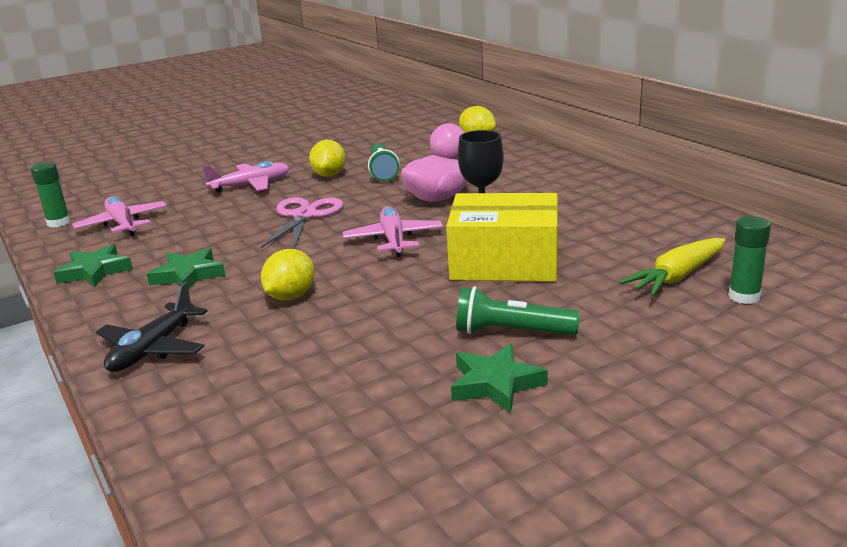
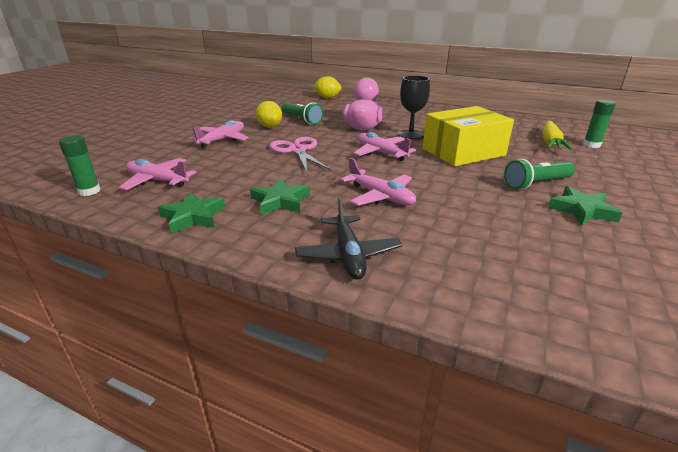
camera: 35 degrees left, 5 degrees up
(291, 296) = (380, 196): yellow lemon -> pink plane

